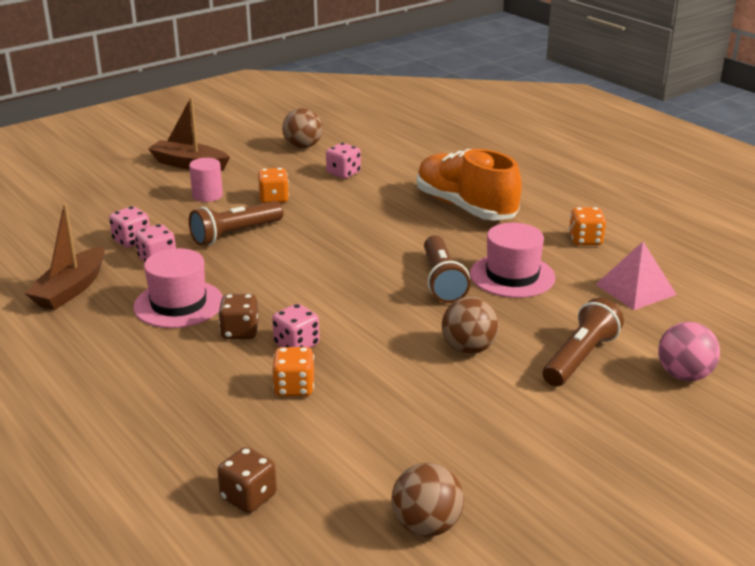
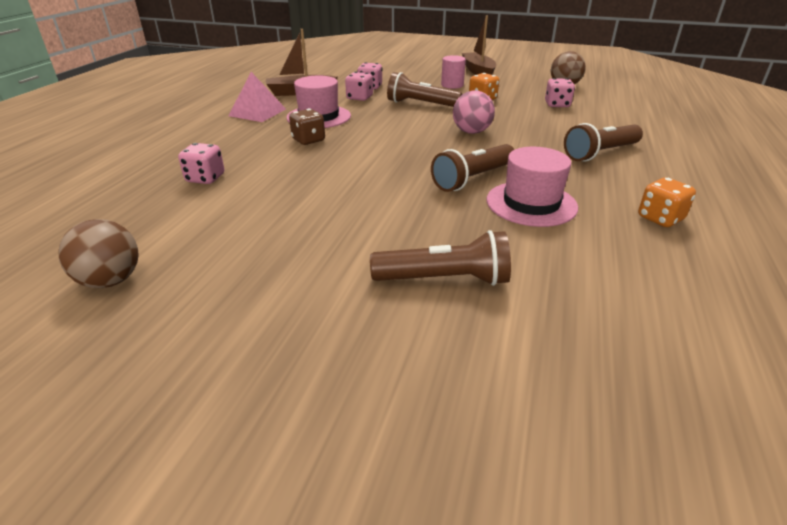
camera: 55 degrees right, 5 degrees up
(248, 497) = (117, 202): brown dice -> none
(294, 388) = (259, 175): orange dice -> none
(296, 344) = (314, 159): pink dice -> pink dice (205, 178)
(465, 207) = (600, 153): orange shoe -> brown flashlight
(469, 348) = (387, 220): brown ball -> none
(635, 289) = (623, 274): pink pyramid -> pink pyramid (257, 112)
(684, 375) = (499, 362): pink ball -> pink ball (471, 132)

